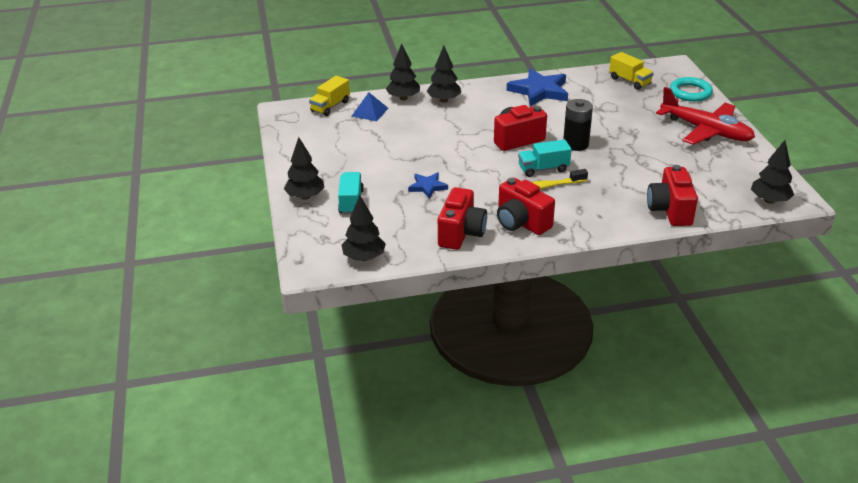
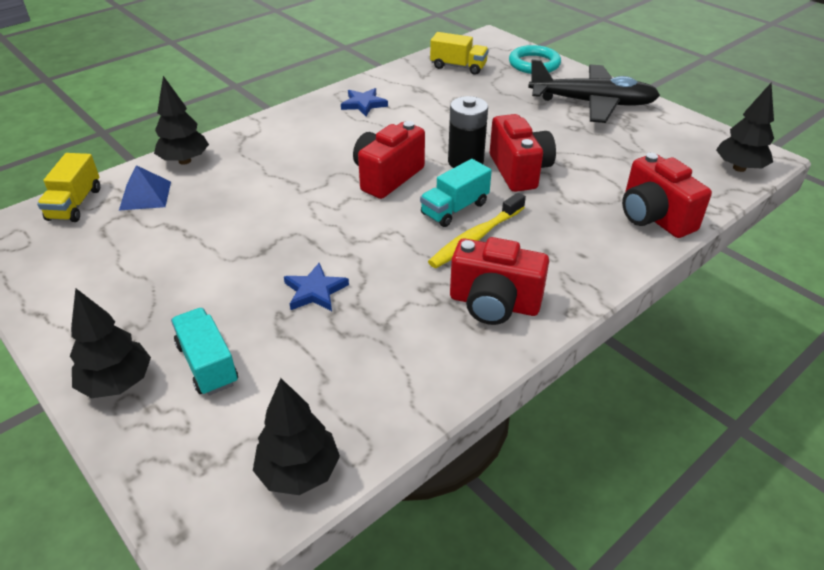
camera: 30 degrees left, 5 degrees up
(444, 100) = (246, 149): black tree -> none
(461, 233) = (424, 356): red camera -> red camera (519, 171)
(539, 91) = (364, 104): blue star -> blue star, size x0.54
(706, 131) = (592, 103): red plane -> black plane

